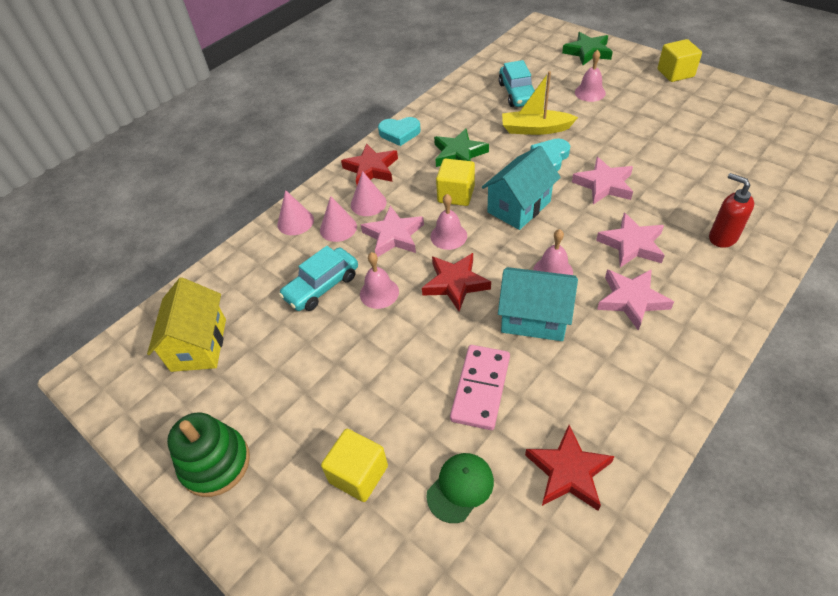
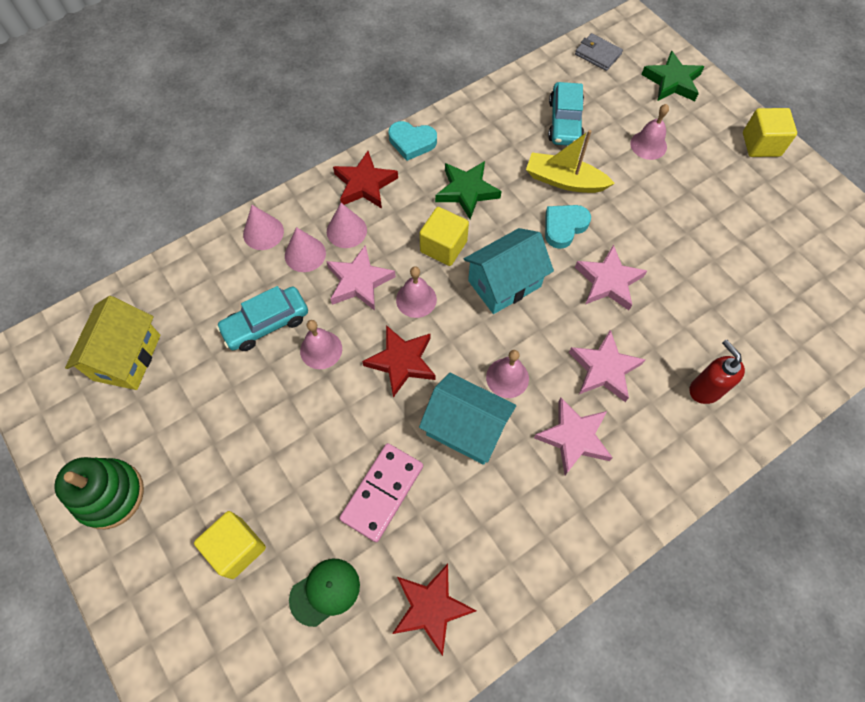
camera: 10 degrees right, 15 degrees up
(522, 49) = (597, 54): none -> grey wallet

